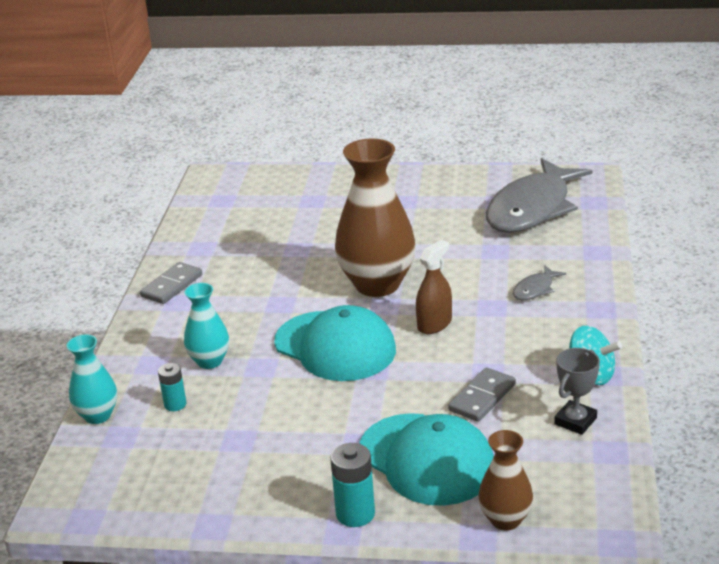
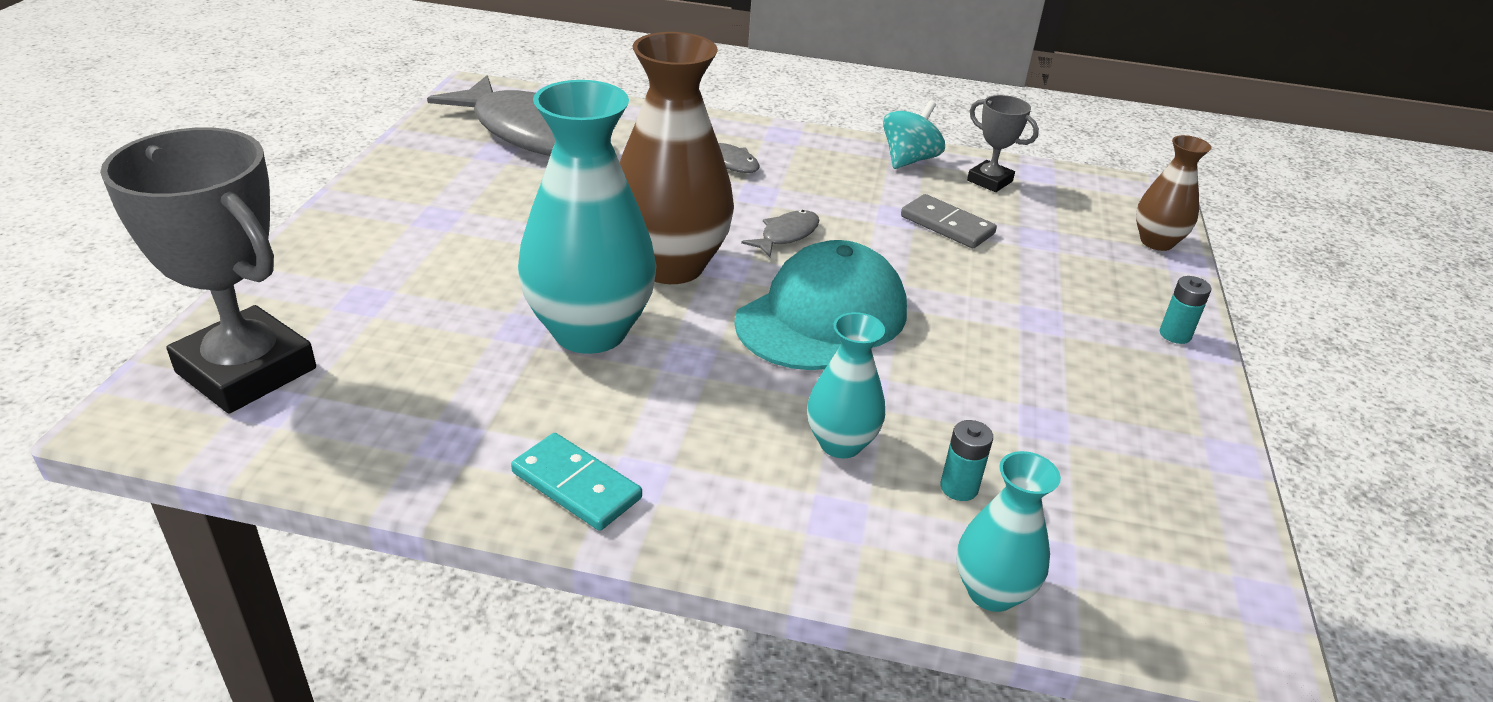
camera: 90 degrees left, 5 degrees up
(172, 286) = (576, 485): grey domino -> turquoise domino
(246, 188) = (246, 370): none -> grey trophy
(299, 269) = (590, 331): none -> turquoise vase
(355, 514) = (1175, 334): turquoise battery -> turquoise battery, size x0.65
(426, 459) = (1066, 275): turquoise cap -> none
(434, 324) = (786, 235): brown spray bottle -> grey fish

